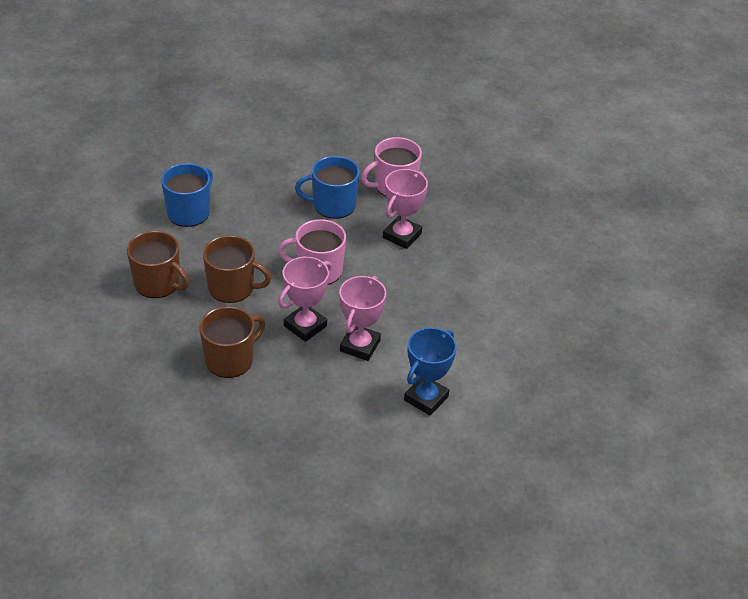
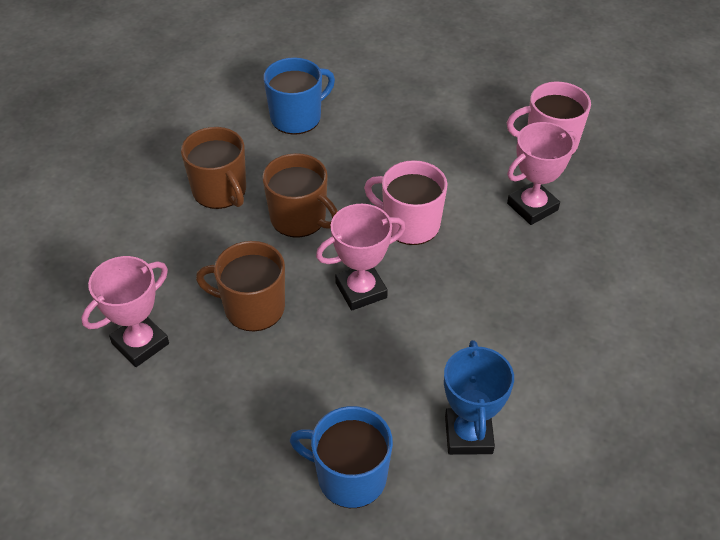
camera: 25 degrees right, 5 degrees up
(230, 359) = (252, 307): brown mug -> brown mug turned 150 degrees counterclockwise
(333, 205) = (464, 148): blue mug -> blue mug (349, 476)
(360, 346) = (416, 336): pink trophy -> pink trophy (140, 343)
(426, 398) = (468, 435): blue trophy -> blue trophy turned 60 degrees counterclockwise

